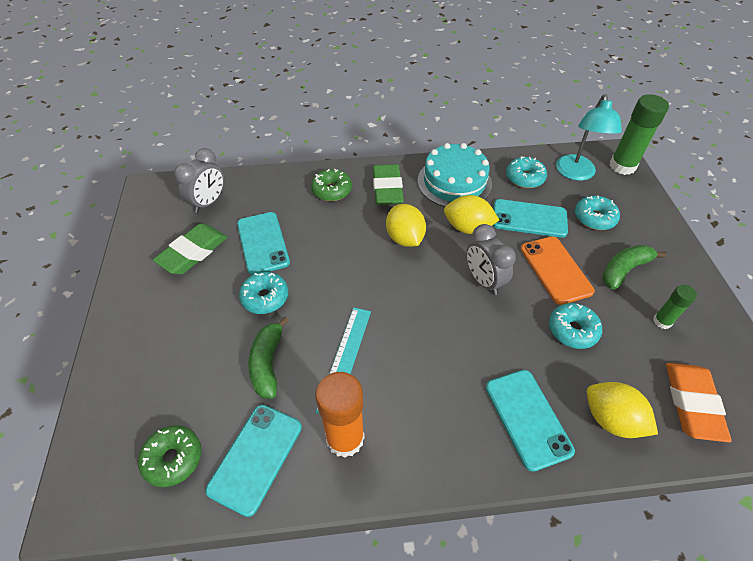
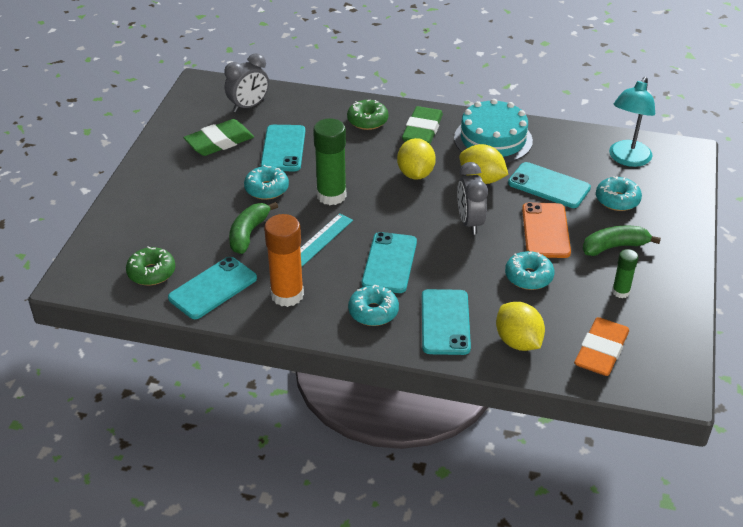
camera: 20 degrees right, 10 degrees down
(432, 356) = (389, 263): none -> turquoise phone
(524, 178) = (569, 151): turquoise donut -> turquoise donut (373, 312)
(622, 166) = (684, 163): green glue stick -> green glue stick (331, 195)

